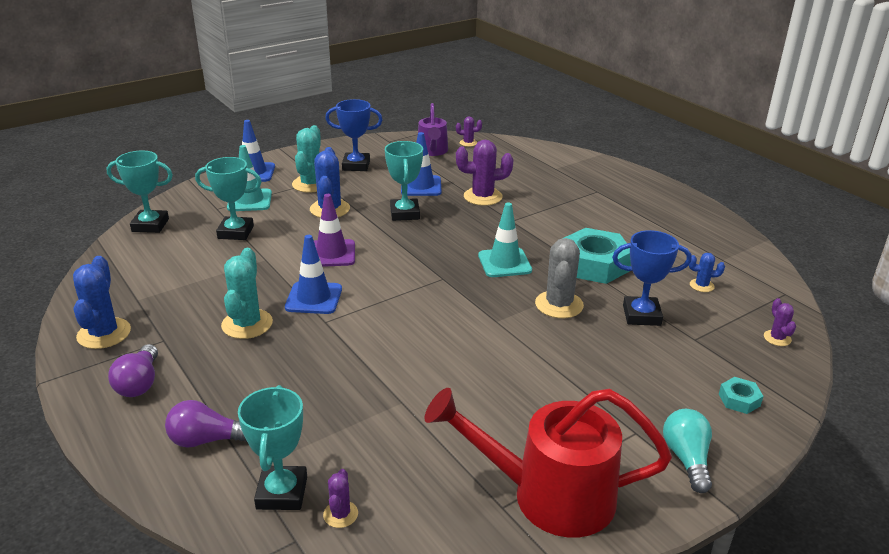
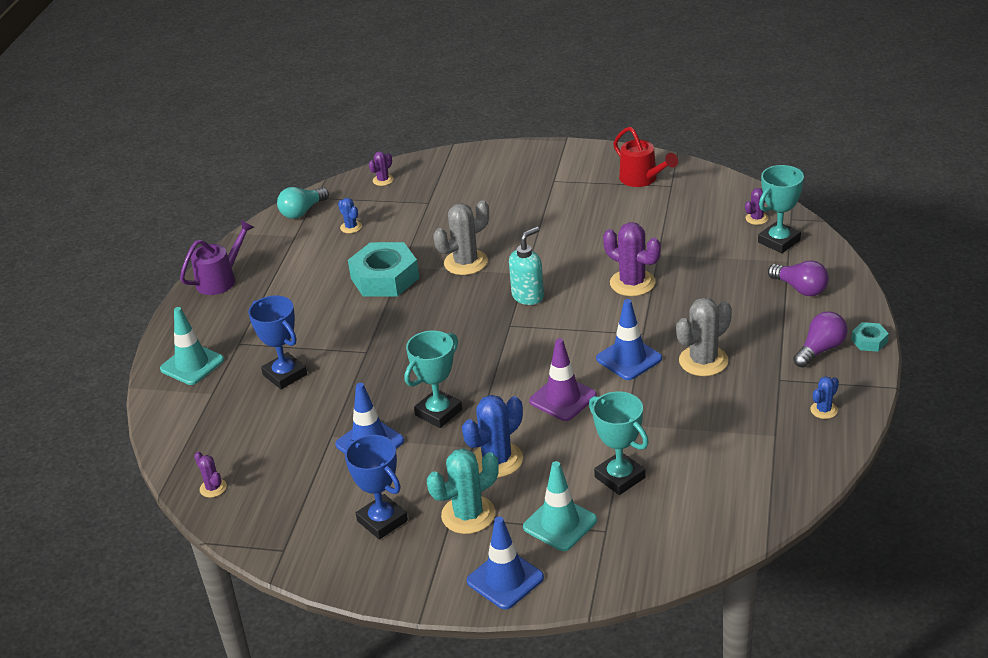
camera: 130 degrees left, 5 degrees up
(104, 333) = (824, 410): blue cactus -> blue cactus, size x0.52
(150, 225) = (696, 541): turquoise trophy -> none
(247, 324) = (703, 361): turquoise cactus -> grey cactus
(432, 151) = (271, 496): purple watering can -> purple watering can (221, 279)
(463, 304) = (528, 296): none -> turquoise soap dispenser
(483, 197) = (340, 394): purple cactus -> purple cactus (632, 283)
(504, 263) = (443, 313): turquoise traffic cone -> turquoise traffic cone (192, 364)
(547, 495) = (642, 179): red watering can -> red watering can, size x0.59
(641, 315) = (429, 230): blue trophy -> blue trophy (285, 375)
(687, 459) = (550, 160): turquoise light bulb -> turquoise light bulb (302, 211)
(739, 400) = (472, 167): turquoise nut -> turquoise nut (869, 341)

